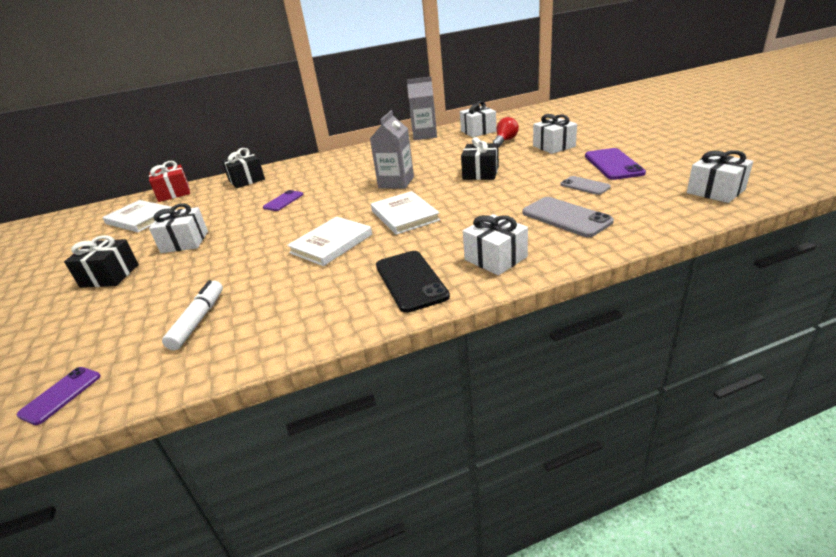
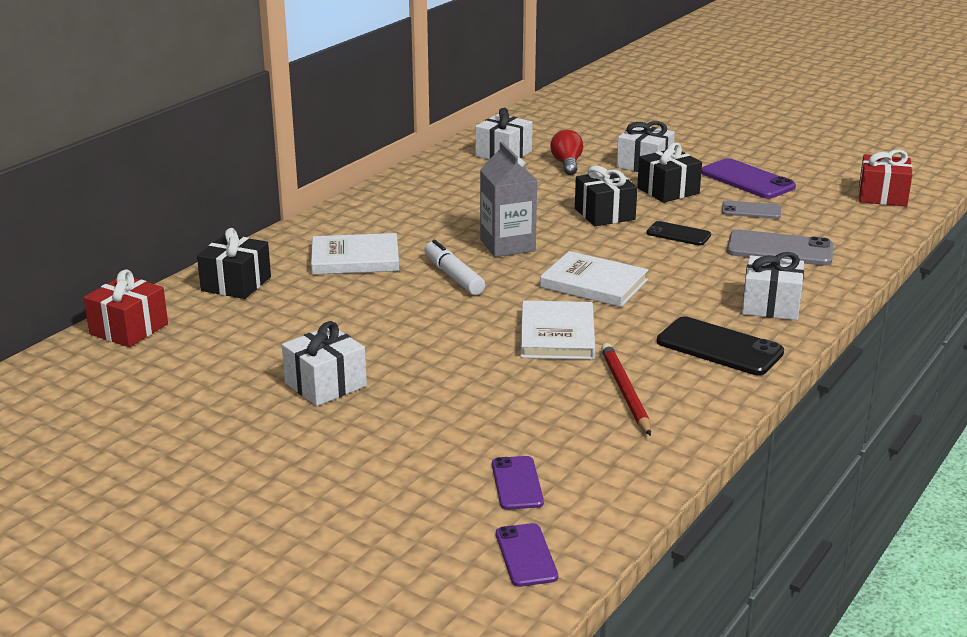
camera: 40 degrees left, 5 degrees down
(110, 276) = (296, 450): black gift -> black gift (668, 191)
(140, 219) = (156, 377): white book -> white book (355, 259)
(198, 320) = (546, 449): white marker -> white marker (453, 276)
(283, 201) = (375, 300): purple phone -> purple phone (517, 483)
(303, 295) = (625, 392): none -> red pencil
(425, 135) = (427, 169): grey carton -> none
(508, 193) = (678, 234): none -> black phone
(715, 191) = (882, 196): white gift -> red gift

